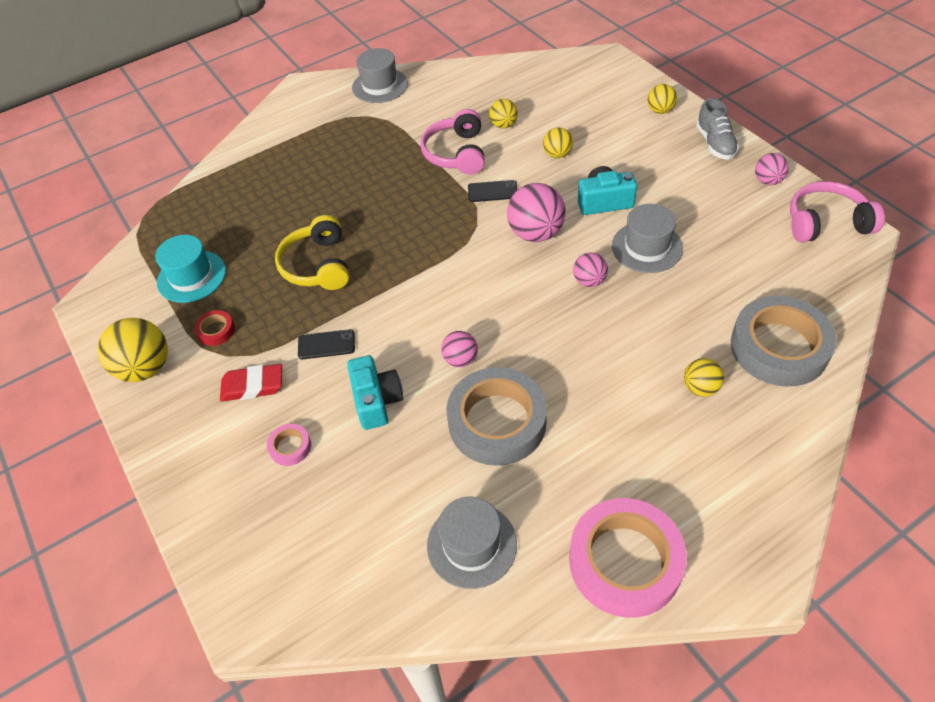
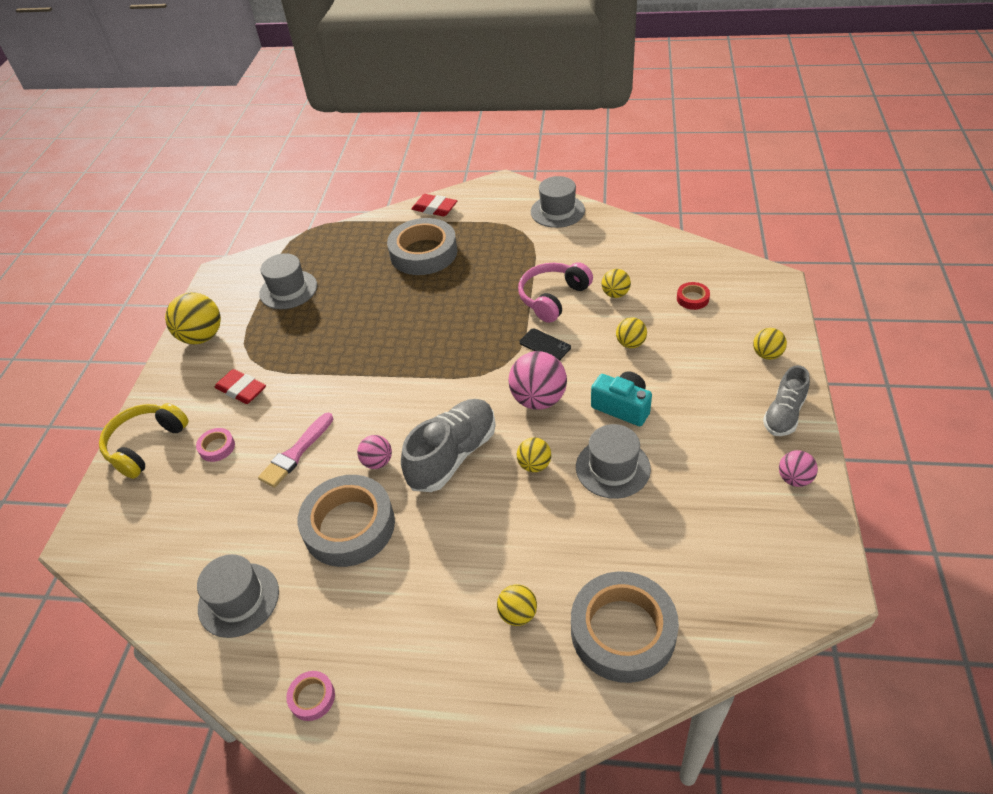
camera: 40 degrees right, 5 degrees down
(191, 276) = (288, 290): turquoise hat -> grey hat
(216, 330) = (262, 337): red tape -> red tape (692, 298)
(260, 135) = (434, 208): none -> red eraser
(295, 176) = (423, 253): none -> grey tape
(317, 265) = (366, 329): yellow headphones -> yellow headphones (145, 445)
(326, 344) = (310, 391): black phone -> none
(377, 401) = (296, 453): turquoise camera -> pink brush
(518, 314) = (453, 455): none -> grey shoe
(589, 281) = (534, 465): pink ball -> yellow ball
(625, 561) = (312, 697): pink tape -> pink tape, size x0.43
(826, 222) = (806, 554): pink headphones -> none

